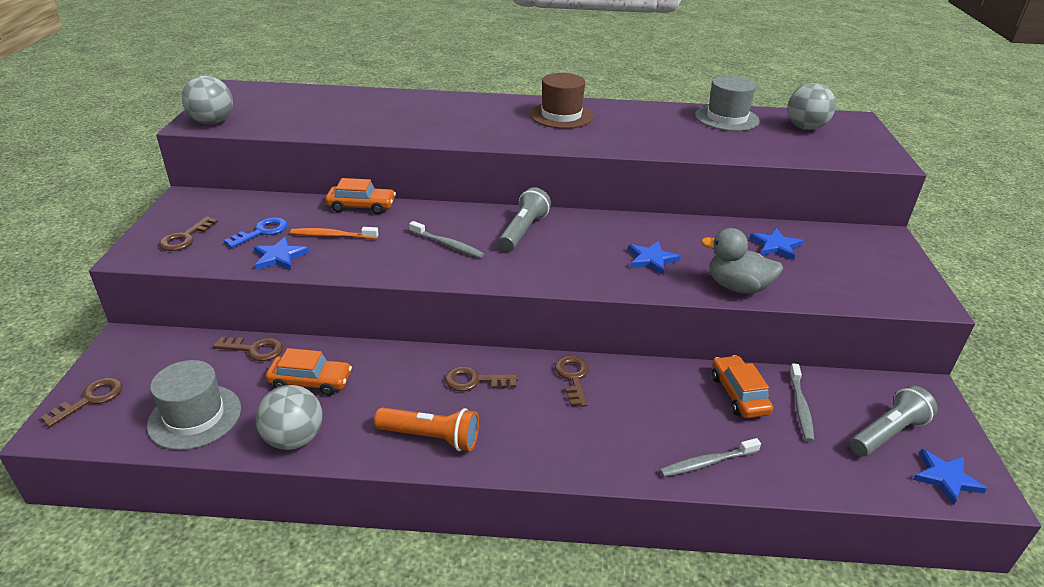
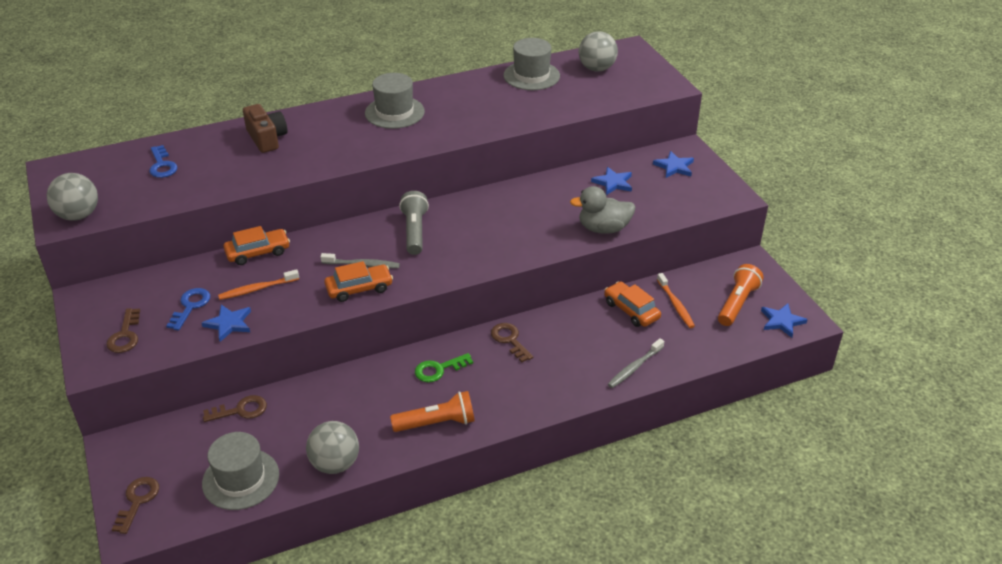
camera: 25 degrees left, 5 degrees up
(310, 382) = (310, 418): orange car -> orange car (359, 288)
(317, 105) = (162, 165): none -> blue key
(425, 108) = (267, 138): none -> brown camera
(475, 381) = (439, 369): brown key -> green key
(561, 115) = (394, 112): brown hat -> grey hat
(651, 259) = (530, 225): blue star -> blue star (674, 167)
(800, 407) = (675, 305): grey toothbrush -> orange toothbrush
(887, 433) = (737, 303): grey flashlight -> orange flashlight

